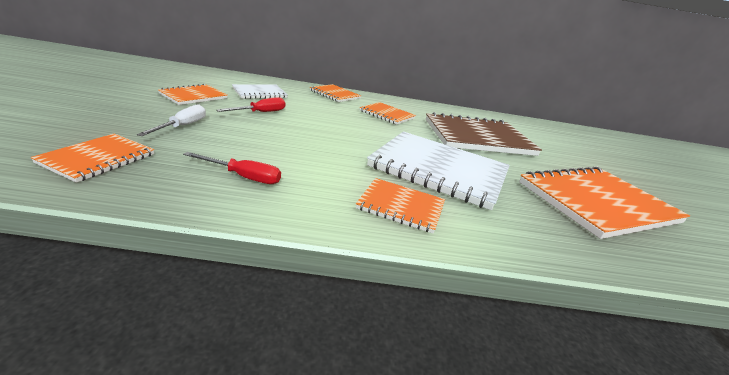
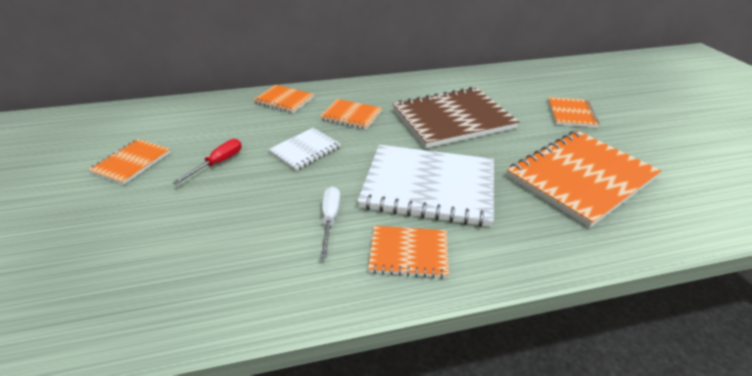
camera: 10 degrees left, 10 degrees up
(98, 159) = (89, 302): orange notebook -> orange notebook (571, 113)
(182, 126) = (147, 218): white screwdriver -> white screwdriver (330, 219)
(243, 177) = (247, 271): red screwdriver -> none
(259, 93) = (201, 129): white notebook -> white notebook (305, 150)

